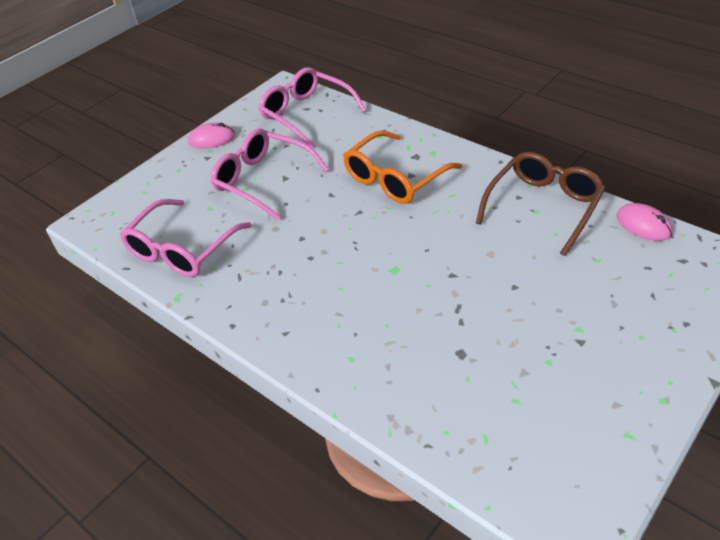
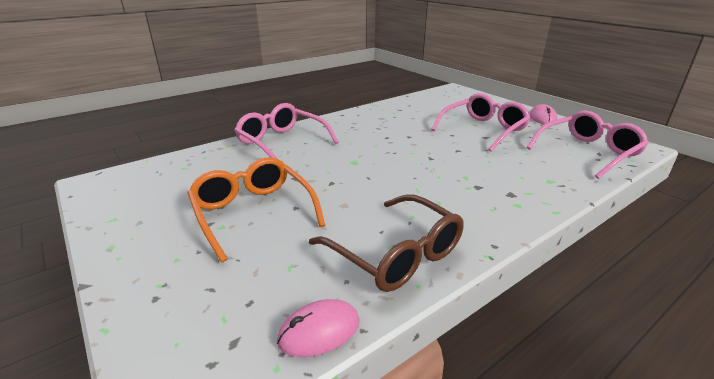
camera: 100 degrees right, 15 degrees down
(182, 249) = (416, 106): pink glasses -> pink glasses (282, 142)
(395, 178) = (473, 178): orange glasses -> orange glasses (253, 213)

